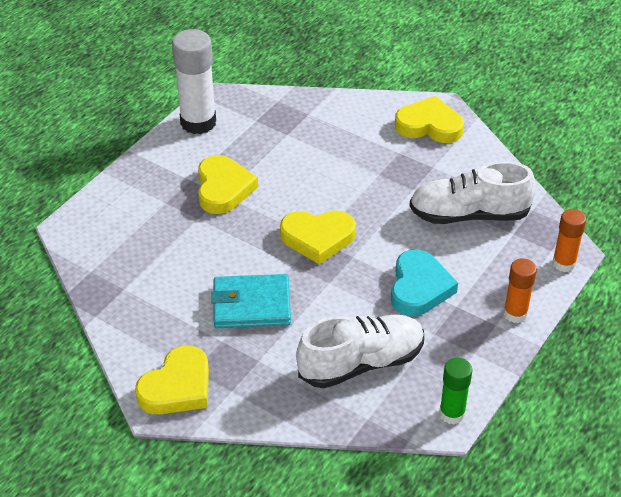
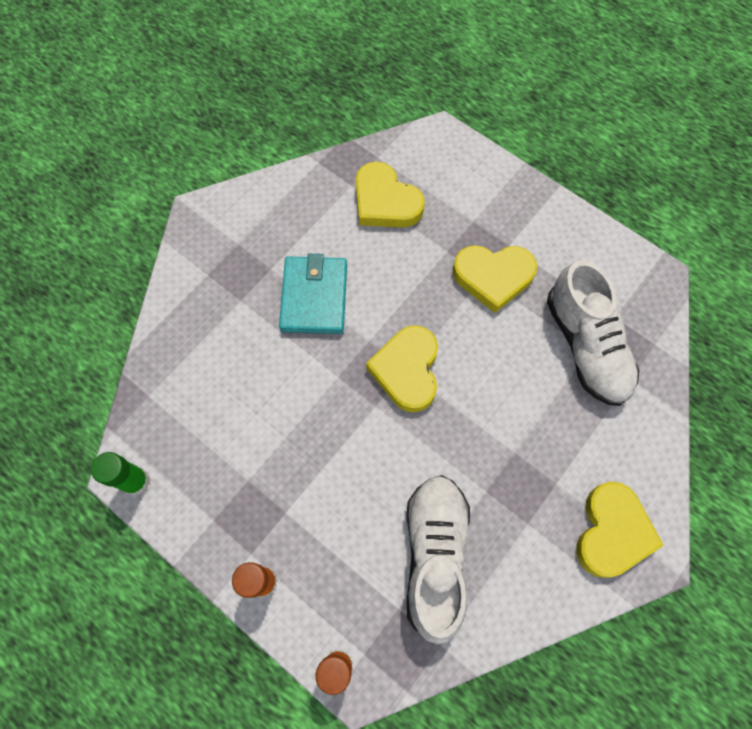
camera: 95 degrees right, 25 degrees up
(177, 387) = (219, 229): yellow heart -> yellow heart (385, 201)
(198, 122) = (608, 254): white glue stick -> none
(361, 363) = (219, 397): white shoe -> white shoe (586, 346)
(419, 287) = (318, 474): turquoise heart -> none

